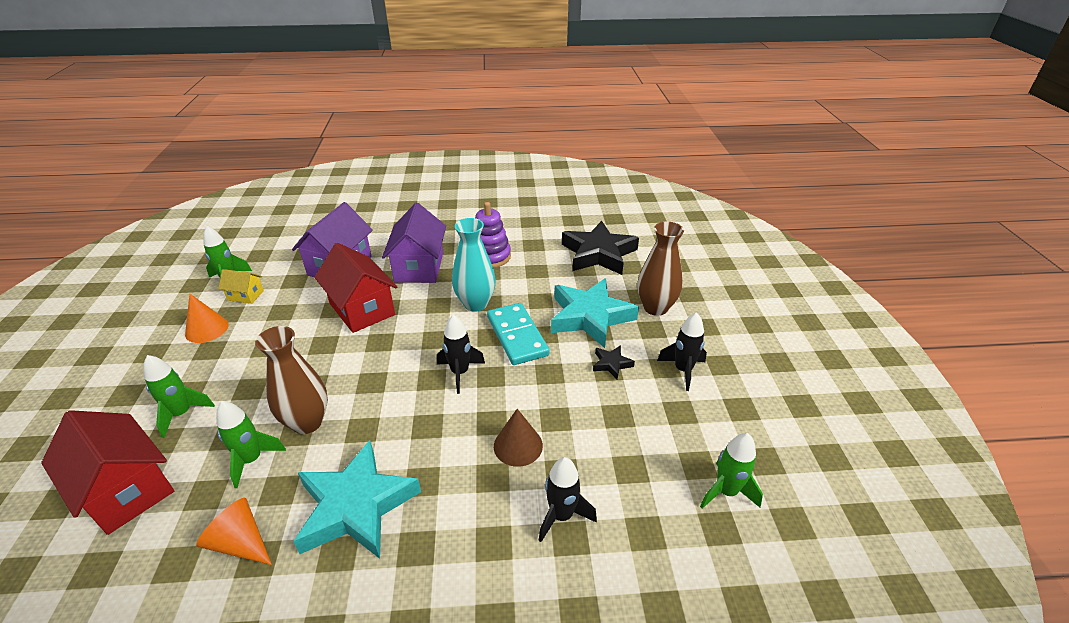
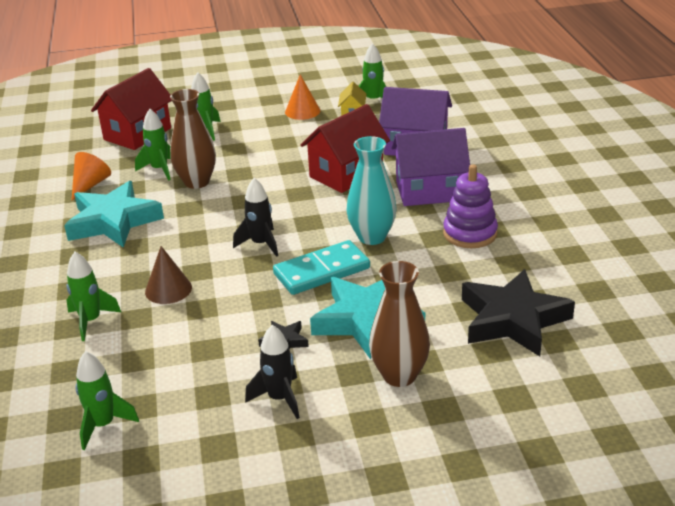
camera: 85 degrees right, 5 degrees down
(561, 515) = (91, 321): black rocket -> green rocket

